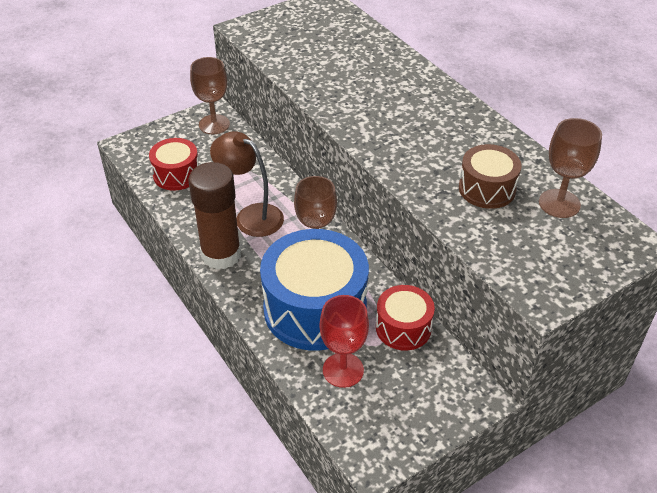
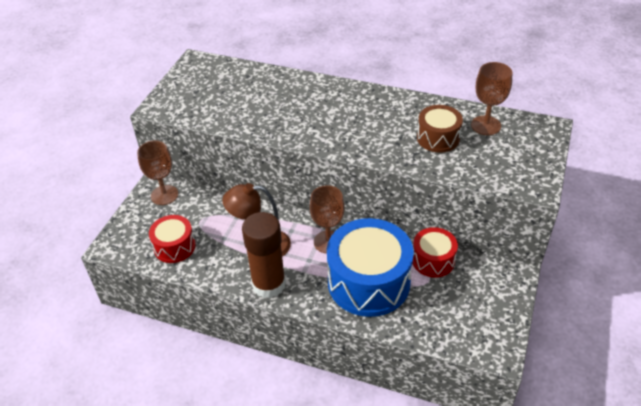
camera: 35 degrees left, 0 degrees up
(343, 370) = (425, 310): red goblet -> none

